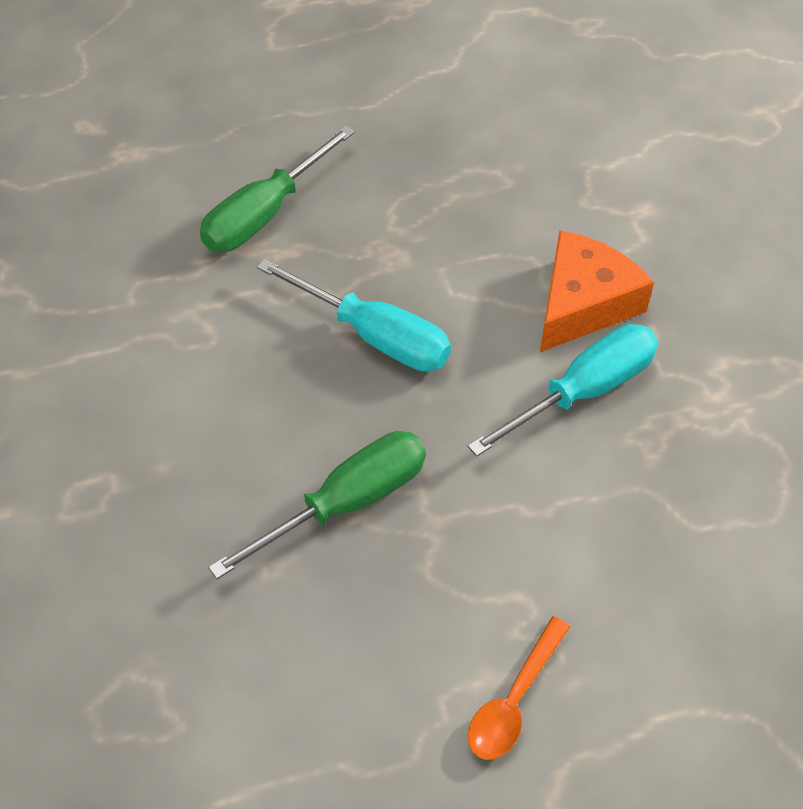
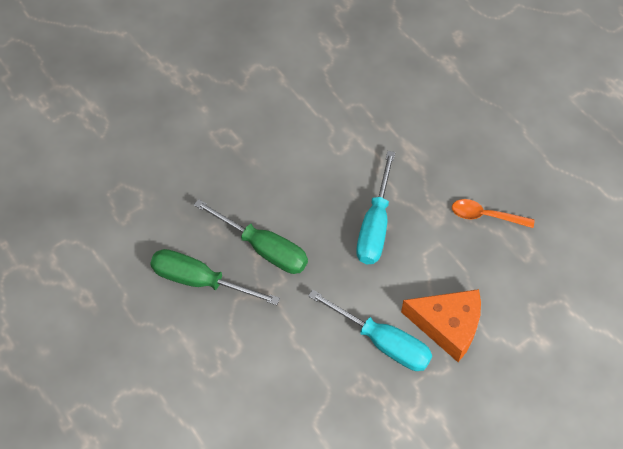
camera: 70 degrees right, 5 degrees up
(265, 214) = (436, 143): green screwdriver -> green screwdriver (200, 281)
(514, 700) = (181, 359): orange spoon -> orange spoon (486, 216)

